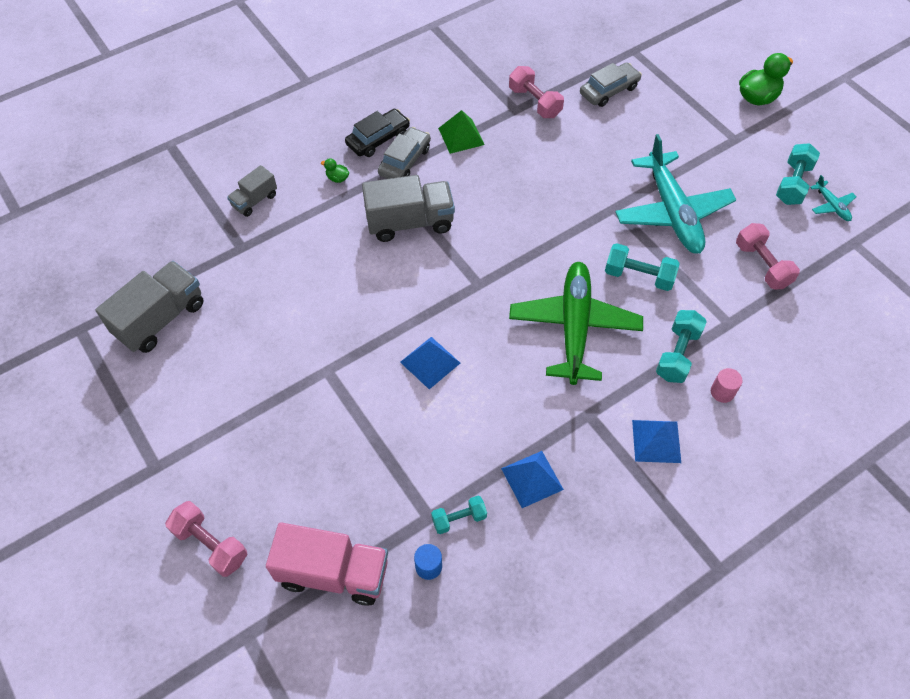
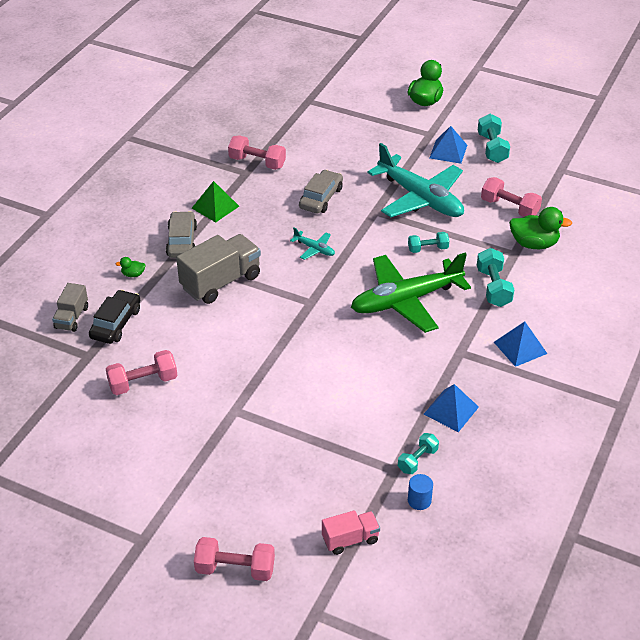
camera: 30 degrees left, 15 degrees down
(160, 319) = (57, 436): grey truck -> none
(268, 299) = (143, 382): none -> pink dumbbell
(333, 573) = (350, 539): pink truck -> pink truck, size x0.56
(378, 139) = (146, 234): black car -> black car (116, 323)
(430, 362) = (314, 369): blue pyramid -> blue pyramid (448, 151)
(574, 327) = (406, 300): green plane -> green plane turned 90 degrees counterclockwise
(609, 90) = (310, 134): grey car -> grey car (321, 198)
(638, 276) = (428, 249): turquoise dumbbell -> turquoise dumbbell, size x0.66
(722, 392) = (542, 298): pink cylinder -> none
(759, 321) = (534, 244): none -> green duck
(831, 206) = (529, 152): turquoise plane -> turquoise plane (314, 249)

